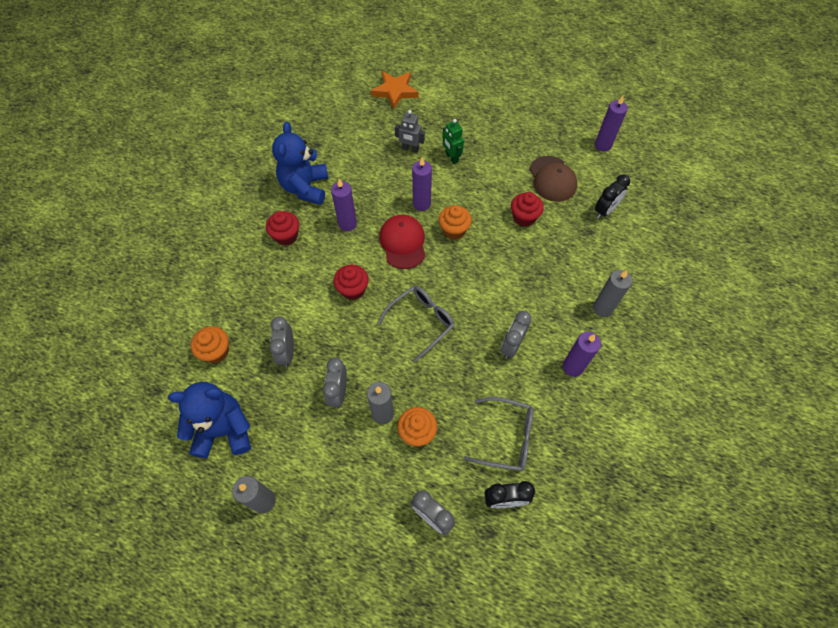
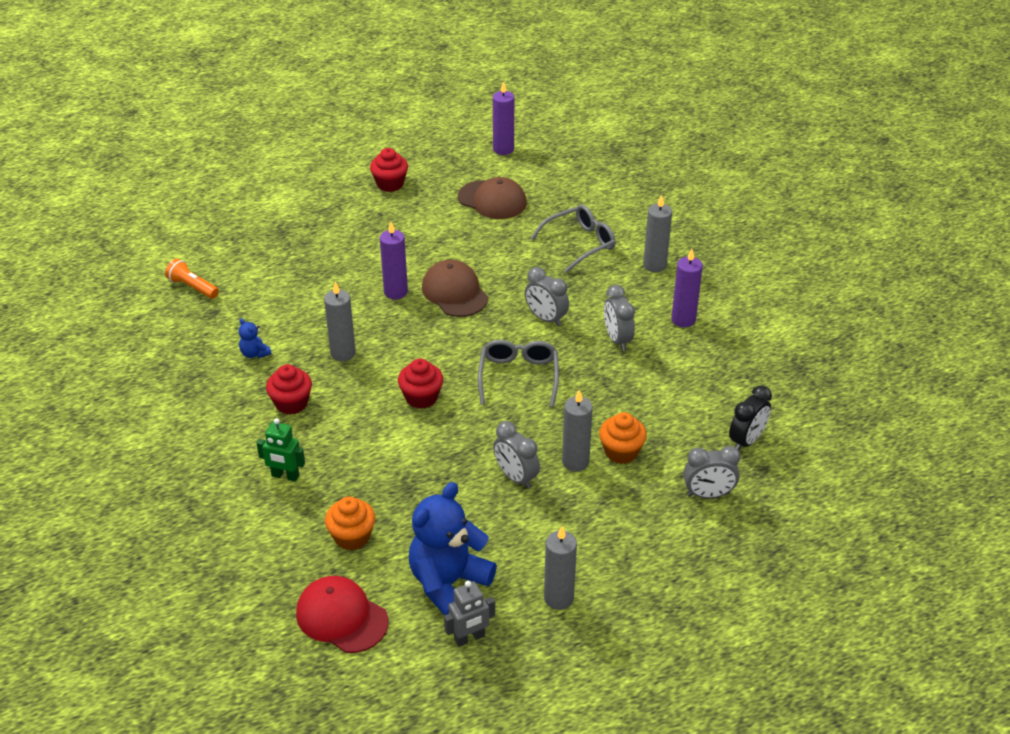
camera: 45 degrees left, 20 degrees down
(287, 352) = (425, 486): grey clock -> grey clock (546, 318)
(305, 188) = (255, 353): blue teddy bear -> blue teddy bear, size x0.43
(324, 120) = (192, 287): none -> orange flashlight
(347, 224) = (343, 353): purple candle -> grey candle
(395, 91) = (238, 220): orange star -> none
(403, 243) = (419, 332): red cap -> red cap (341, 617)
(410, 149) = (323, 257): grey robot -> grey robot (469, 638)
(451, 158) = (375, 239): green robot -> green robot (285, 476)
(454, 230) = (454, 292): orange cupcake -> brown cap
(506, 437) = (695, 401): grey glasses -> grey glasses (580, 243)
(524, 217) = (505, 243): red cupcake -> red cupcake (390, 184)
(605, 211) = (568, 196): black clock -> none

